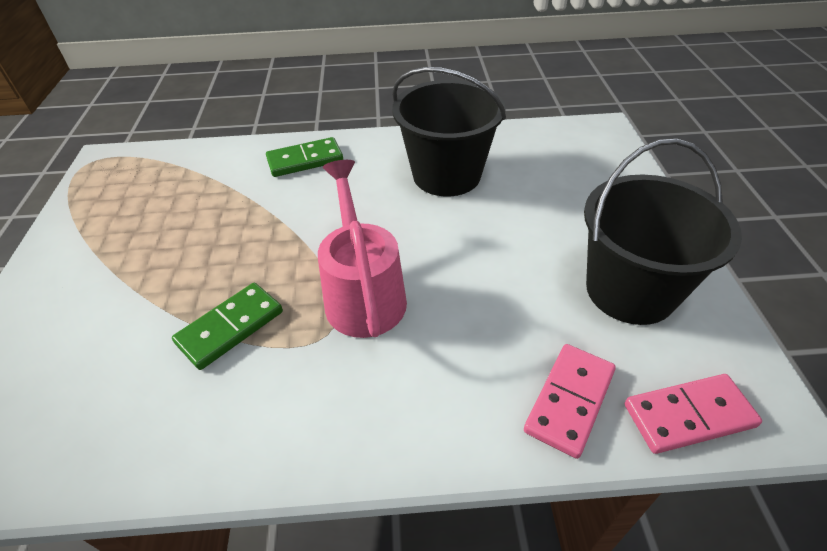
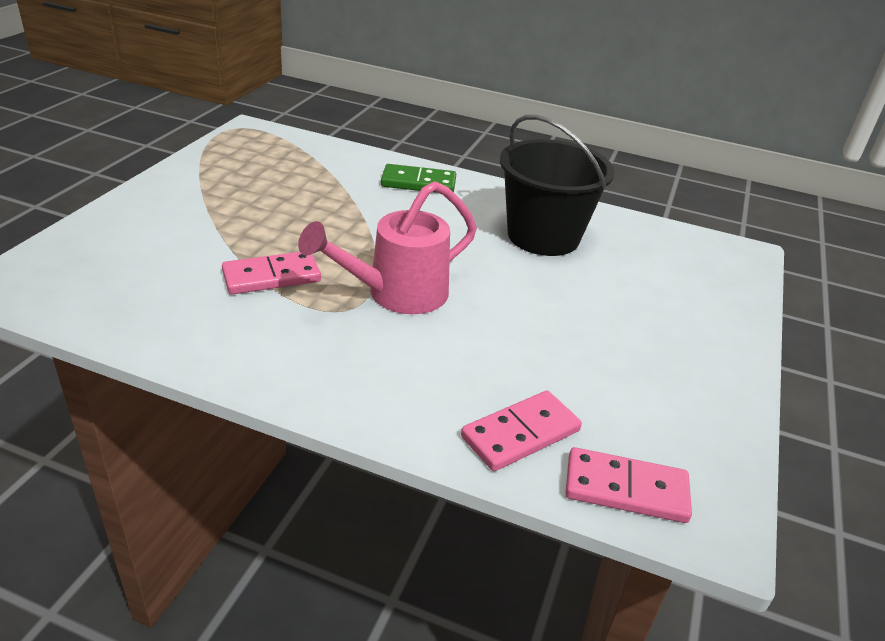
camera: 20 degrees right, 10 degrees down
(230, 327) = (271, 277): green domino -> pink domino
(363, 293) = (397, 294): pink watering can -> pink watering can turned 135 degrees counterclockwise
(630, 290) = (652, 383): black bucket -> none

